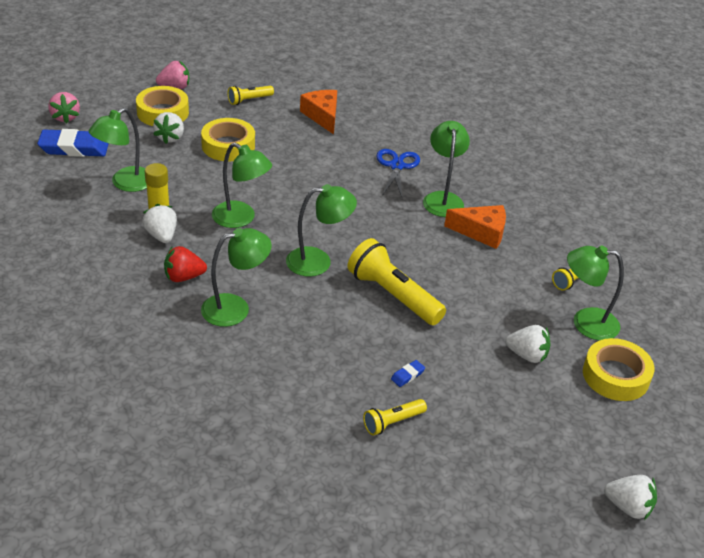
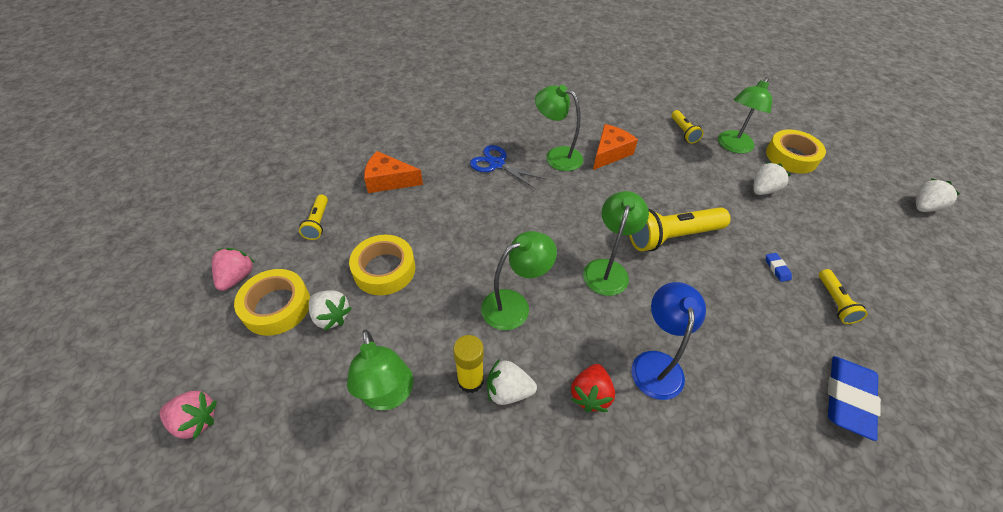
camera: 60 degrees left, 10 degrees up
(74, 148) = (274, 432): blue eraser -> blue eraser (848, 399)
(235, 308) = (656, 364): green lamp -> blue lamp

